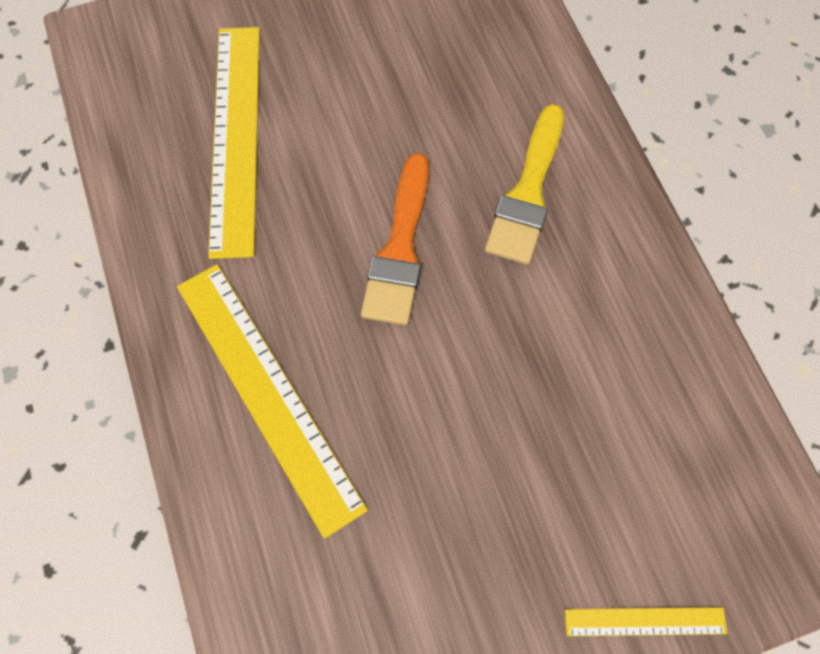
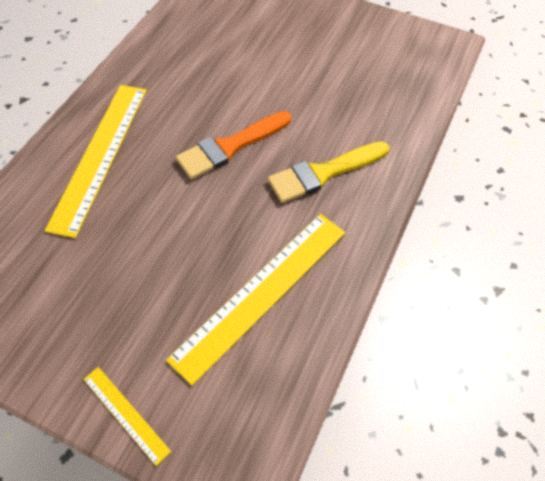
camera: 45 degrees right, 10 degrees down
(236, 137) = (219, 48): yellow ruler -> yellow ruler (261, 293)

